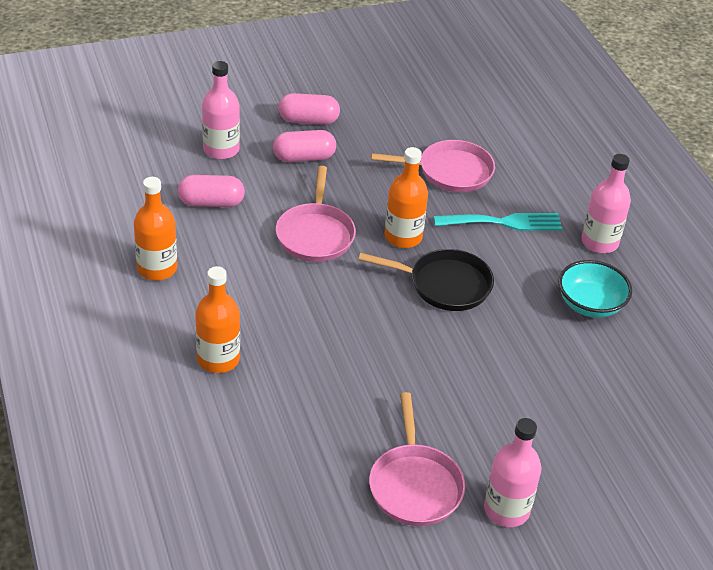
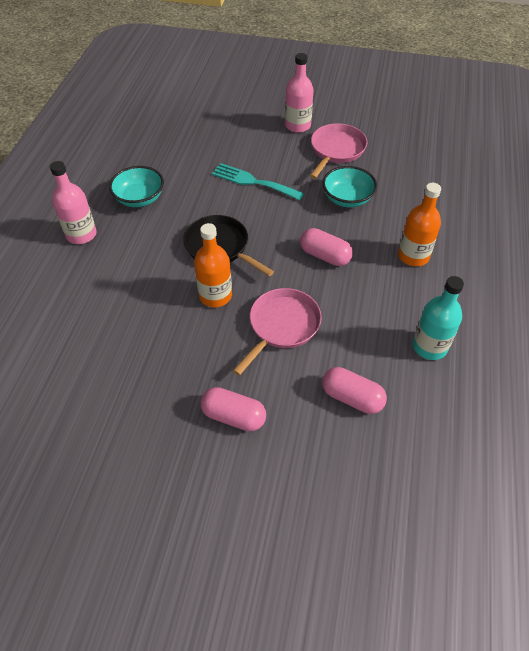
camera: 145 degrees left, 10 degrees up
(157, 268) = (429, 346): orange bottle -> turquoise bottle
(221, 149) = (308, 465): pink bottle -> none
(308, 120) = (193, 468): pink capsule -> pink capsule (325, 256)
(345, 407) = (347, 199): none -> turquoise bowl
(450, 172) = (120, 341): pink pan -> none
(504, 222) = (129, 277): turquoise fork -> turquoise fork (253, 182)

